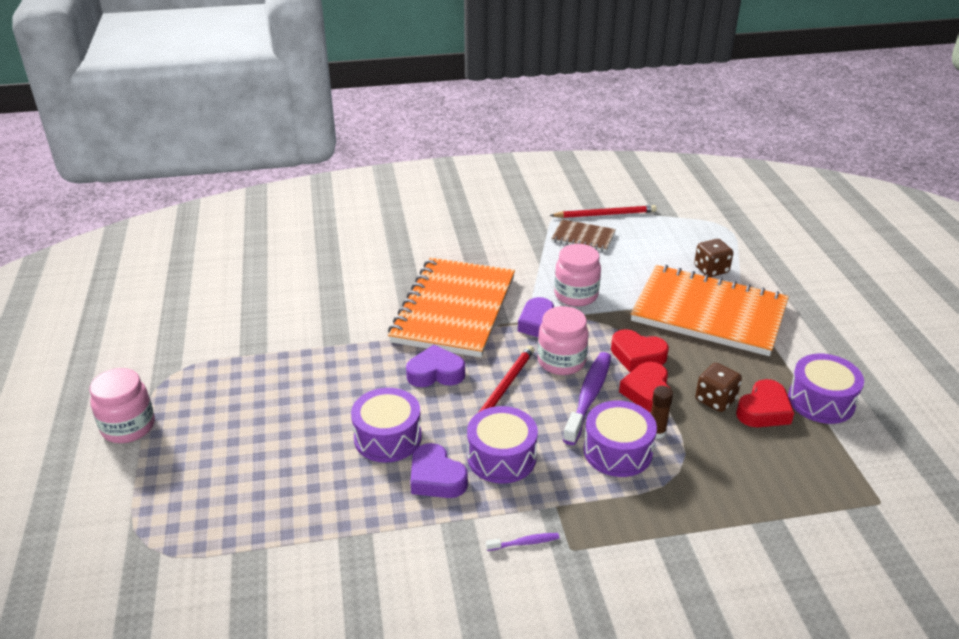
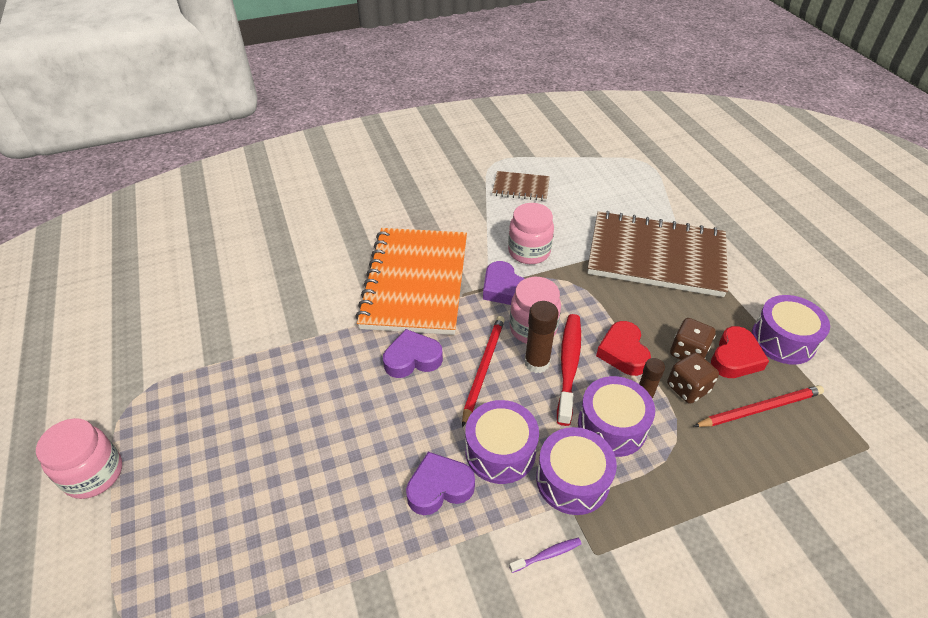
camera: 10 degrees left, 10 degrees up
(388, 437) = (379, 444): purple drum -> purple drum (572, 480)
(436, 478) = (439, 487): purple heart -> purple heart turned 120 degrees clockwise
(557, 390) = (537, 363): none -> brown glue stick
(589, 396) = (569, 365): purple toothbrush -> red toothbrush
(605, 214) = (535, 161): red pencil -> red pencil (760, 409)
(637, 355) = (603, 312): red heart -> none
(709, 313) = (656, 256): orange notebook -> brown notebook
(711, 270) = (645, 209): brown dice -> brown dice (687, 388)

